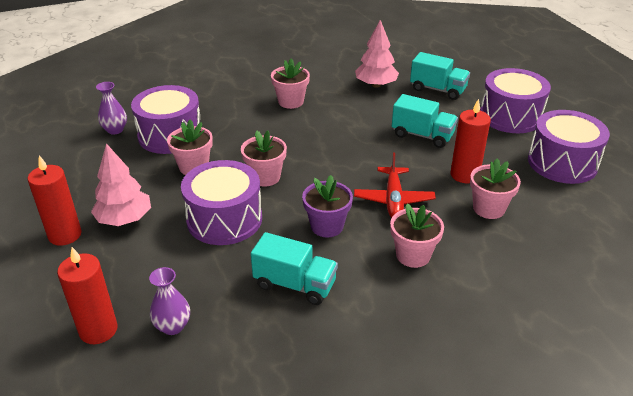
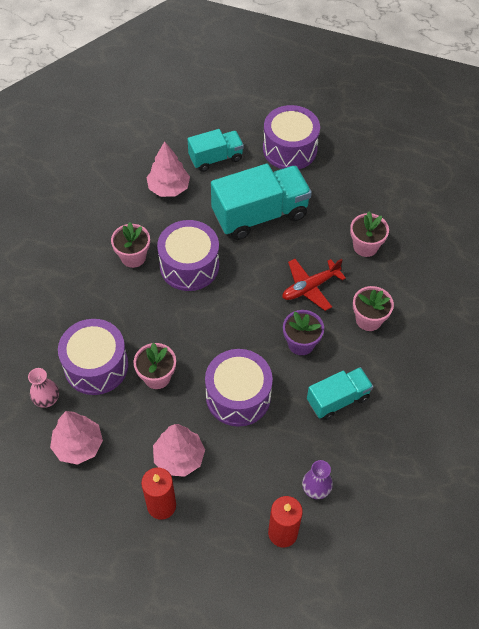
camera: 50 degrees left, 20 degrees up
(87, 163) = (78, 445): none -> pink tree
(115, 130) = (47, 399): purple vase -> pink vase
(265, 177) = (214, 341): pink flower pot -> none
(393, 200) = (310, 287): red plane -> red plane turned 105 degrees clockwise
(422, 135) = (260, 214): turquoise truck -> turquoise truck, size x1.70
(464, 175) = (323, 229): red candle -> none
(562, 163) = (362, 170): purple drum -> purple drum (189, 266)

